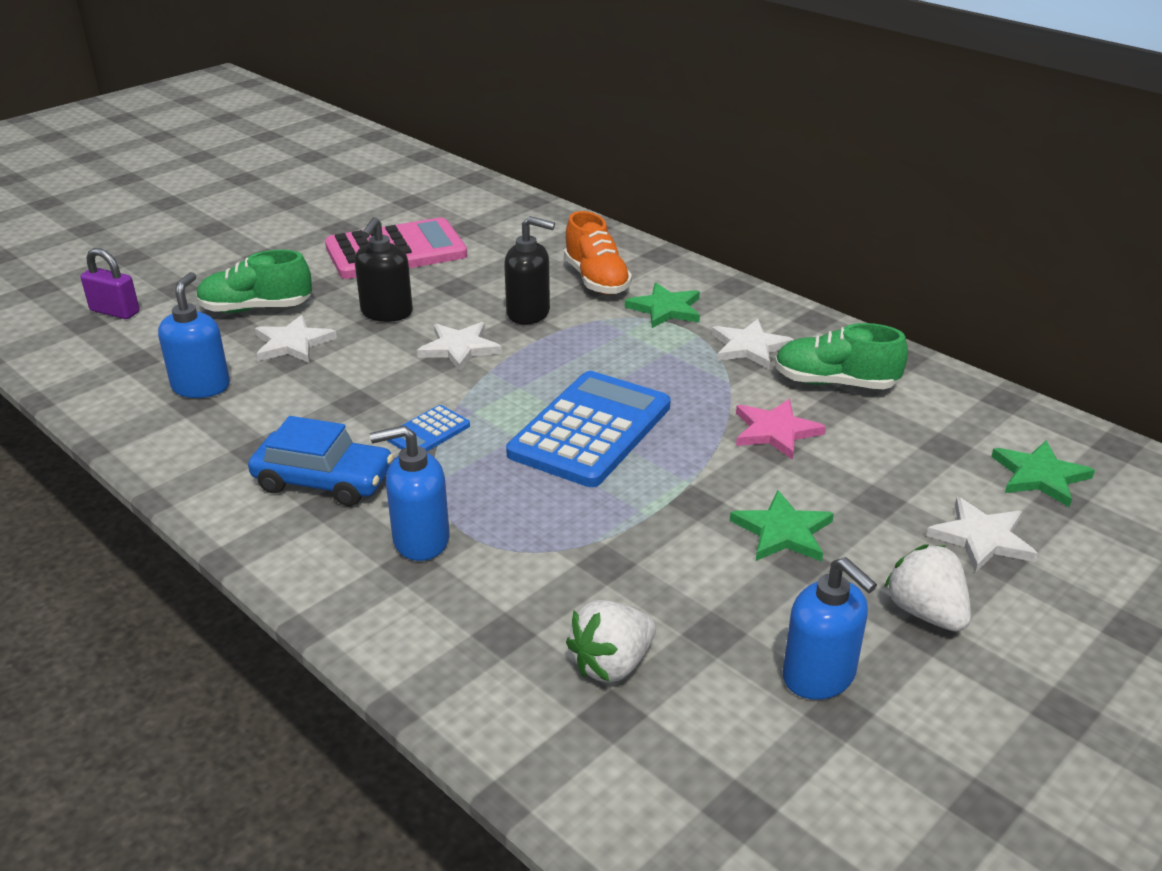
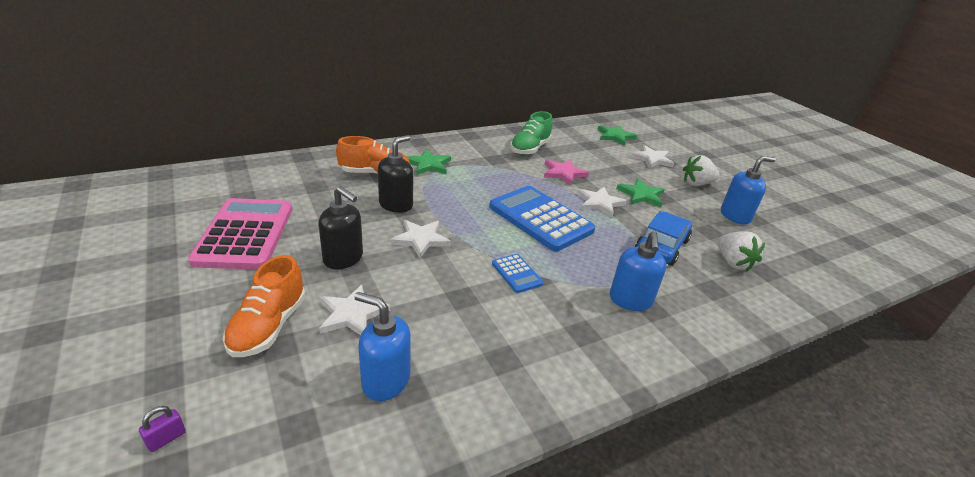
camera: 75 degrees left, 0 degrees up
(115, 312) = (166, 438): purple padlock -> purple padlock, size x0.57
(256, 309) = (268, 326): green shoe -> orange shoe
(324, 480) = (556, 330): blue car -> blue car (661, 246)
(749, 347) = (485, 156): white star -> white star (599, 203)

